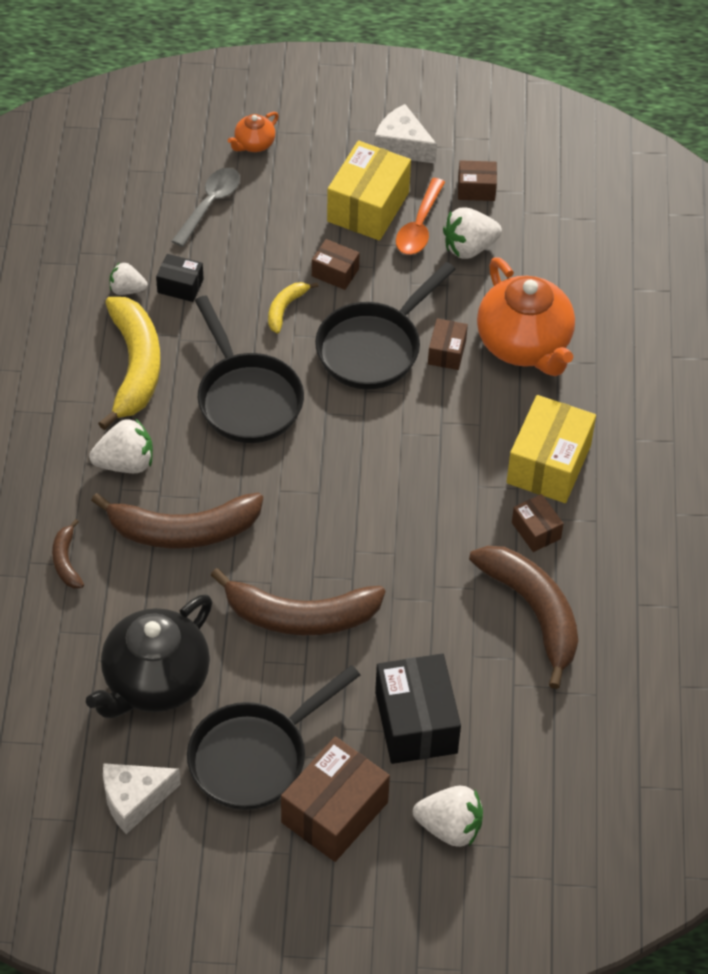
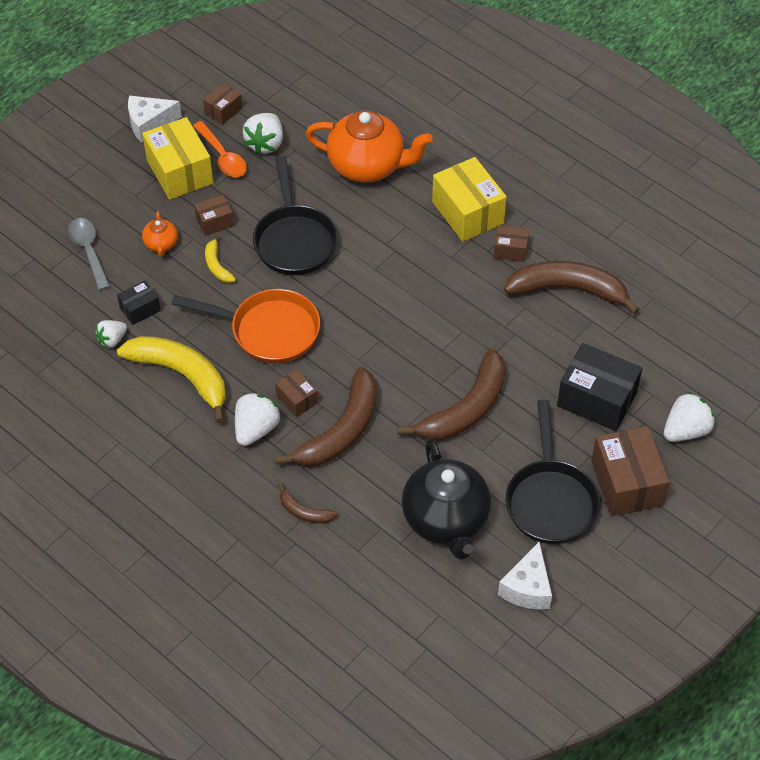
camera: 50 degrees left, 0 degrees up
(247, 398) = (268, 331): black pan -> orange pan
(254, 144) = (63, 196): orange teapot -> orange teapot (161, 244)
(447, 352) = (335, 206): brown box -> brown box (297, 399)

